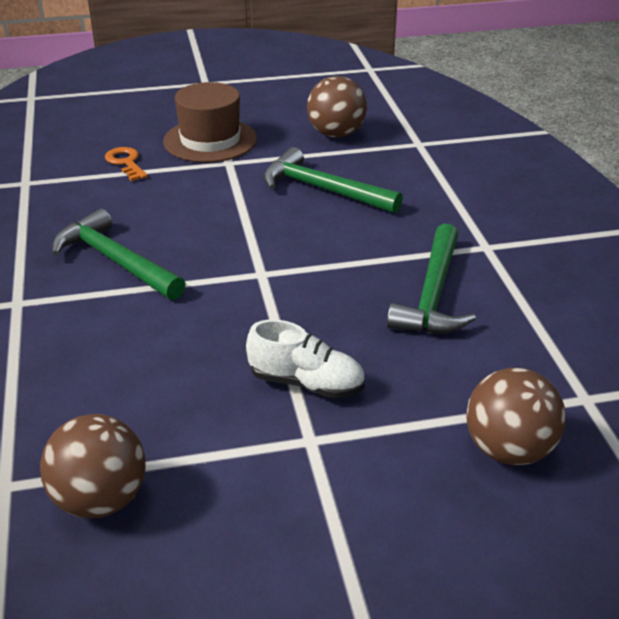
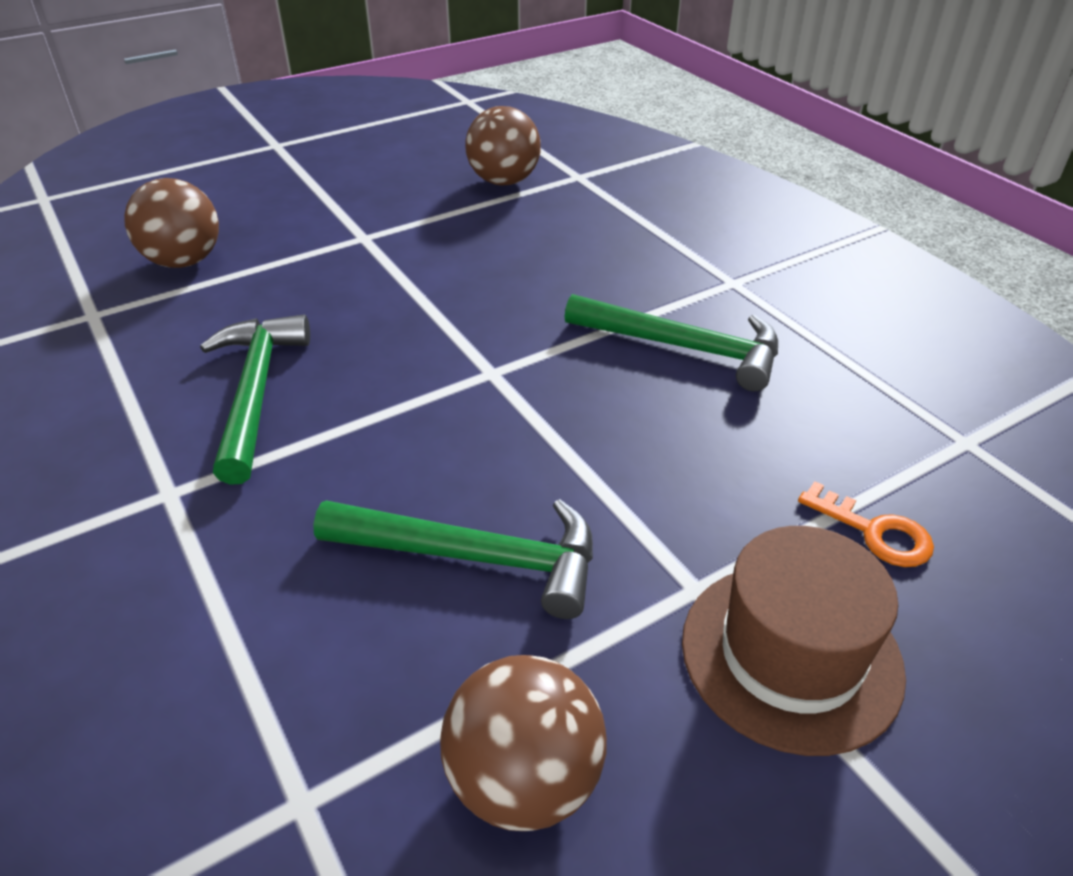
camera: 160 degrees right, 5 degrees up
(306, 383) = (383, 273): white shoe -> none

